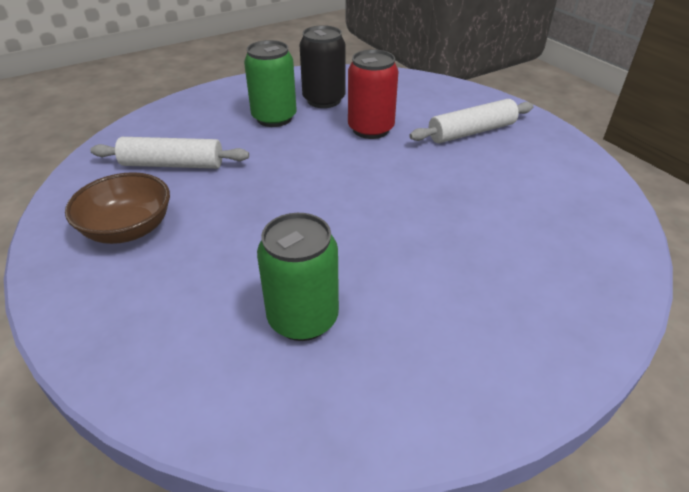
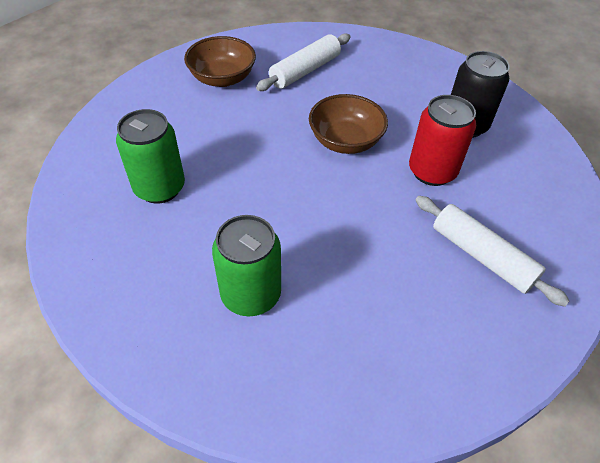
camera: 70 degrees right, 10 degrees up
(173, 164) = (305, 71): white rolling pin -> white rolling pin turned 60 degrees clockwise
(274, 118) = (408, 102): green can -> green can (251, 294)
(305, 164) = (345, 141): none -> brown bowl

